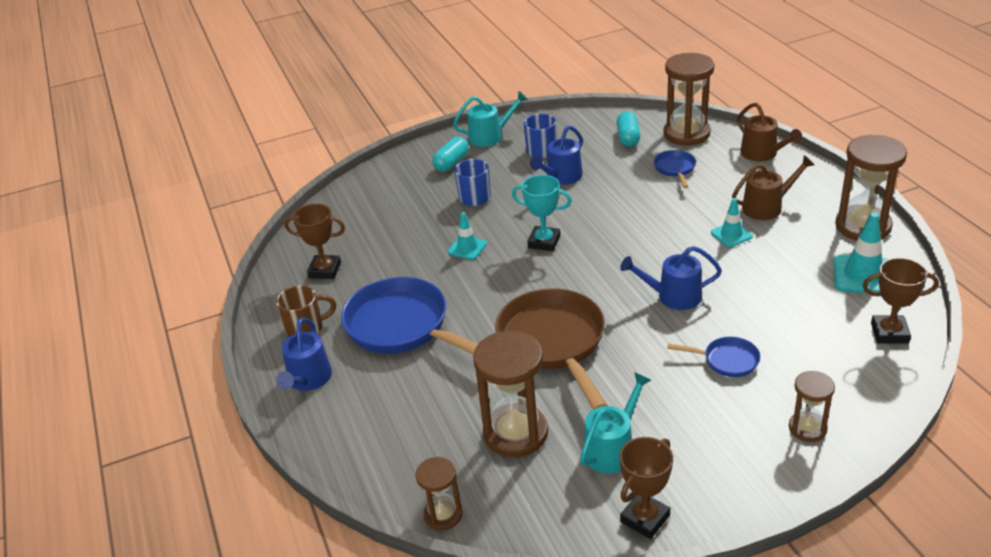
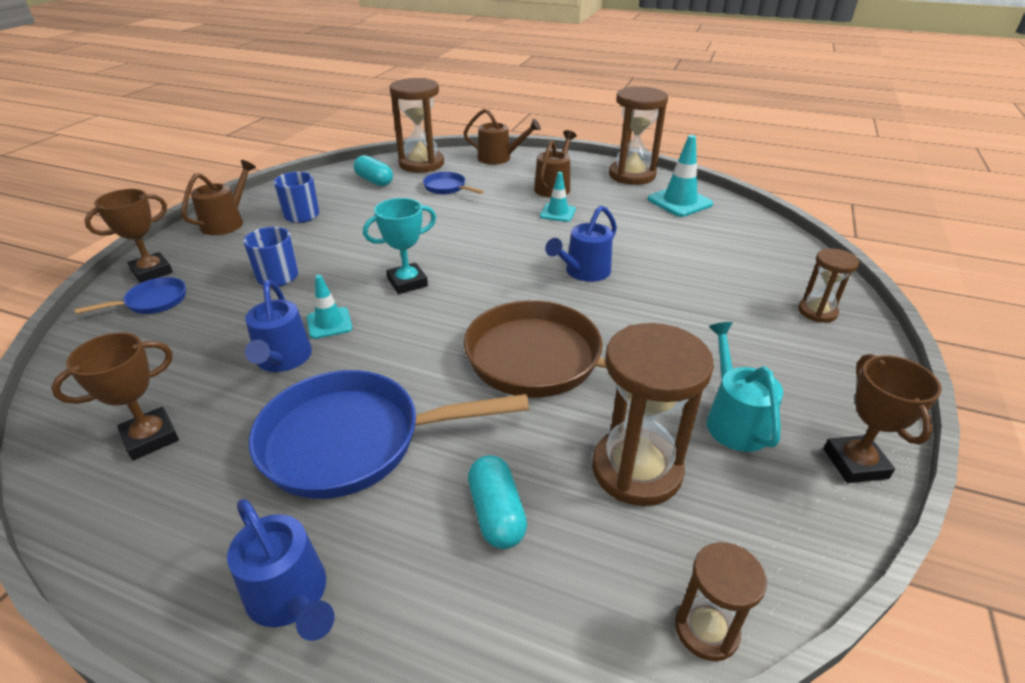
camera: 50 degrees left, 0 degrees up
(306, 329) = (204, 528): brown mug -> none
(451, 163) = (207, 258): turquoise capsule -> turquoise capsule (496, 513)
(490, 136) = (227, 222): turquoise watering can -> brown watering can
(561, 177) = (351, 228): blue watering can -> blue watering can (283, 360)
(727, 360) = (694, 296): blue pan -> blue pan (153, 302)
(889, 333) = (751, 227): brown trophy -> brown trophy (152, 272)

